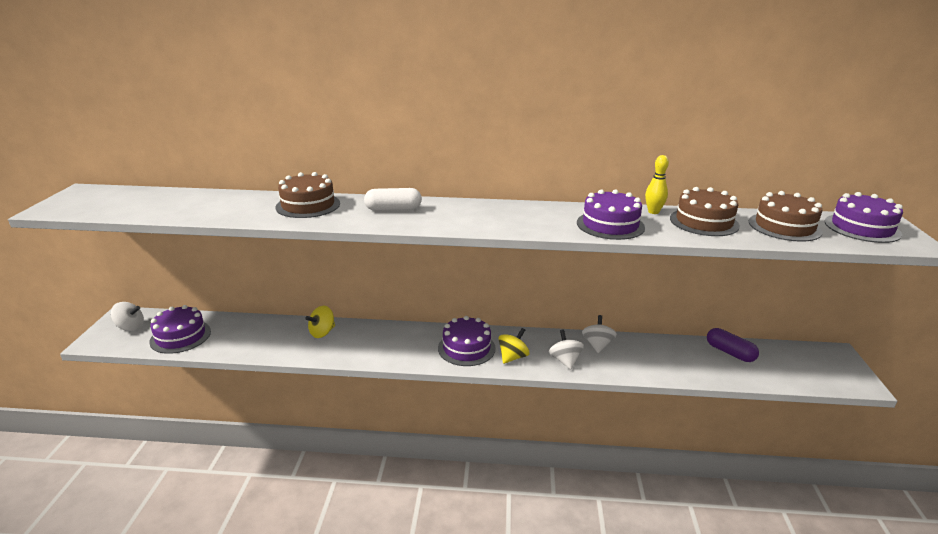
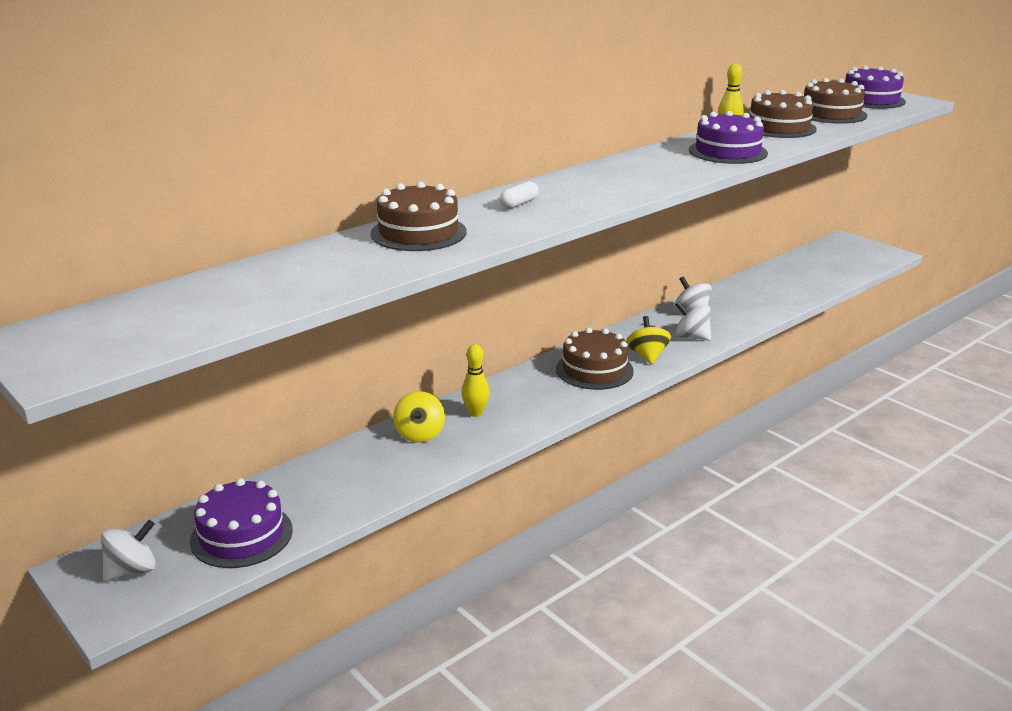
camera: 45 degrees left, 0 degrees up
(364, 337) = (475, 413): none -> yellow bowling pin
(393, 209) = (519, 204): white capsule -> white capsule, size x0.63
(466, 348) = (594, 370): purple cake -> brown cake
(730, 352) = (787, 271): purple capsule -> none

